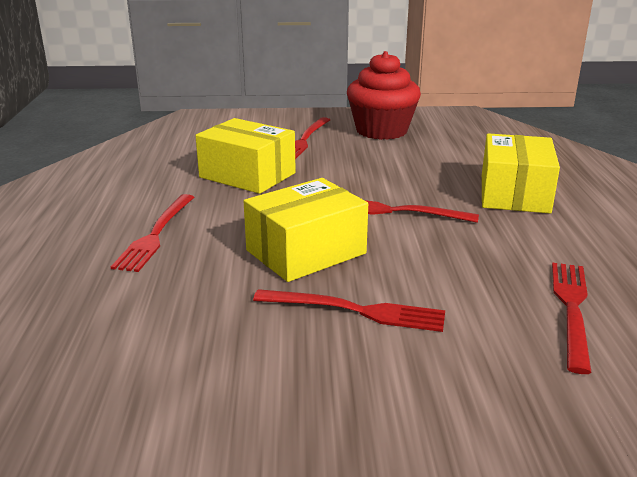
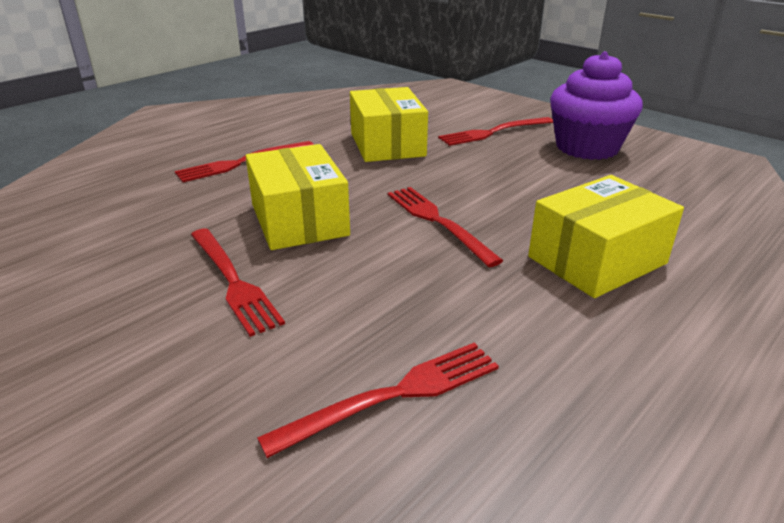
camera: 45 degrees right, 5 degrees up
(306, 252) = (299, 220): yellow box -> yellow box turned 60 degrees clockwise
(381, 131) = (587, 147): red cupcake -> purple cupcake

